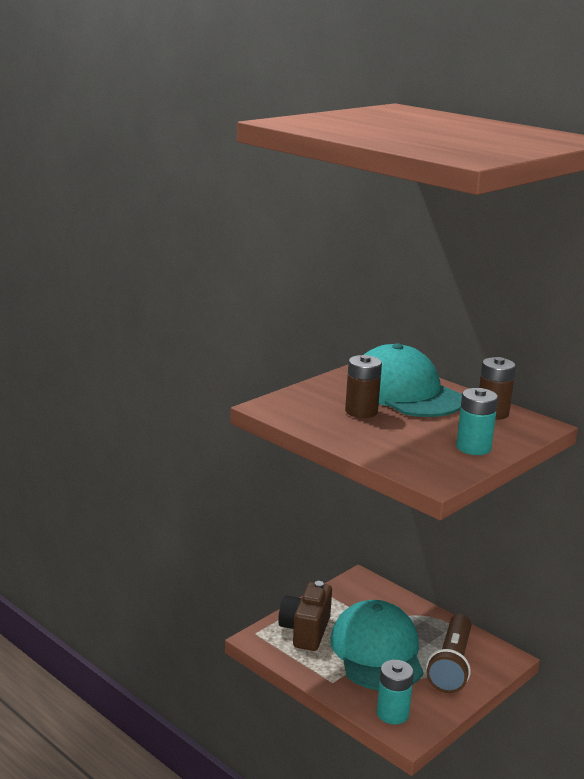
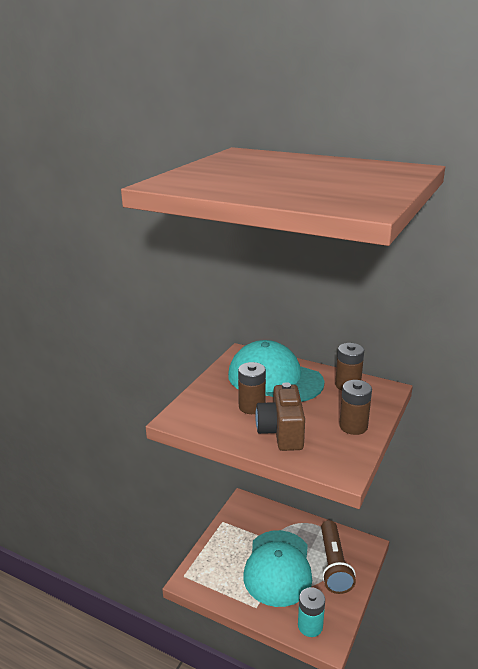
camera: 15 degrees left, 5 degrees up
(305, 631) = (220, 563): brown camera -> brown camera (281, 433)
(377, 652) = (278, 567): turquoise cap -> turquoise cap turned 150 degrees counterclockwise
(473, 448) = (353, 426): turquoise battery -> brown battery

